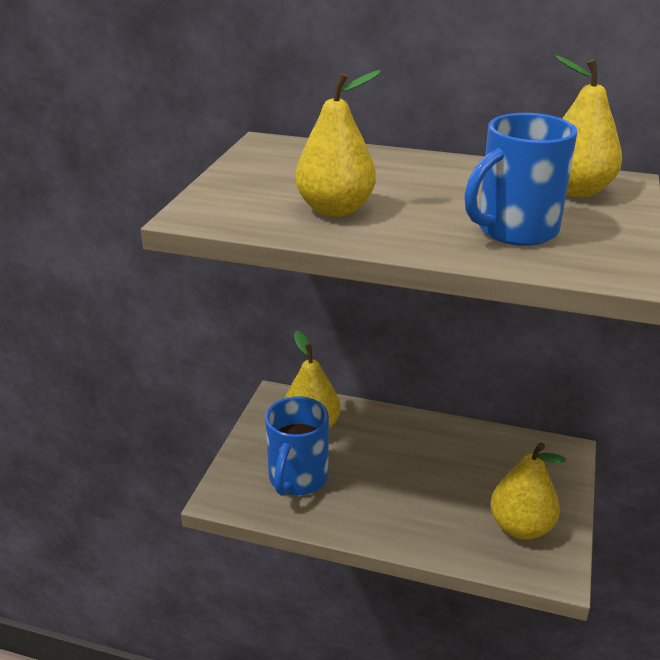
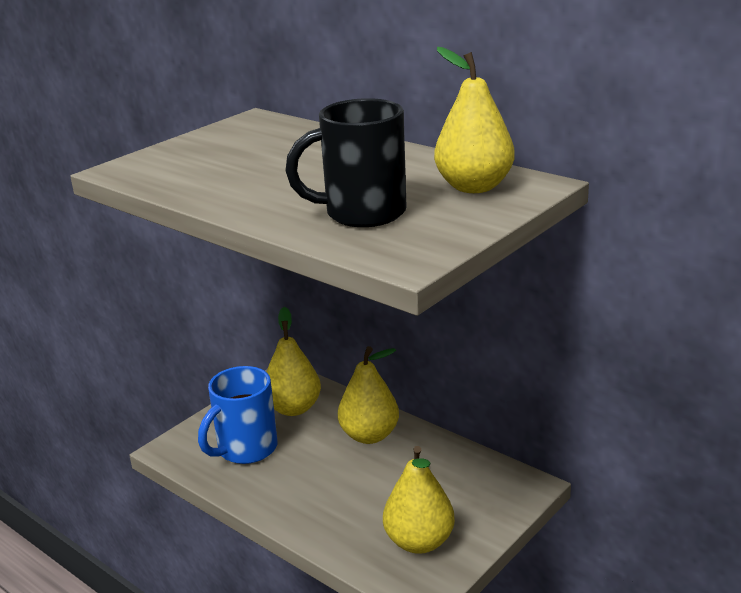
camera: 25 degrees right, 5 degrees down
(335, 209) = (234, 178): yellow pear -> yellow pear (369, 435)
(514, 230) = (362, 213): blue mug -> black mug

